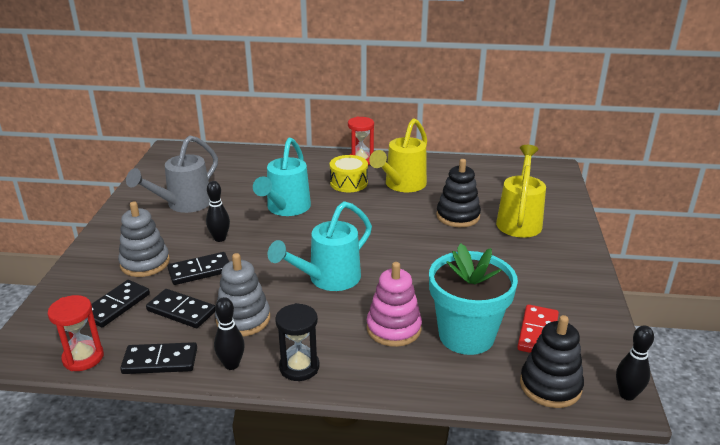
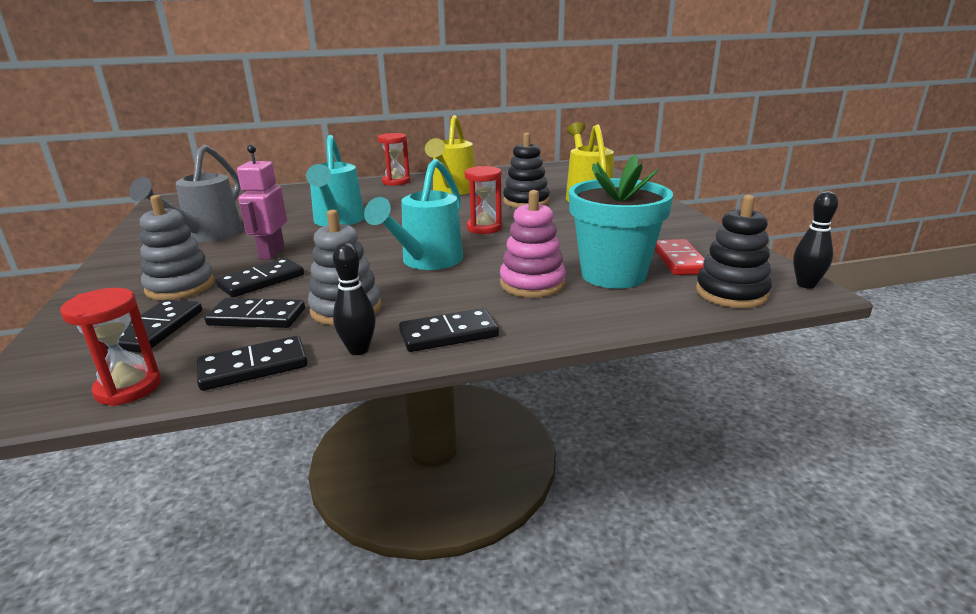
camera: 20 degrees left, 5 degrees down
(220, 238) = (271, 253): black bowling pin -> pink robot
(299, 367) = (449, 334): black hourglass -> black domino
(348, 183) = (395, 196): yellow drum -> none
(398, 246) = (484, 228): none -> red hourglass

